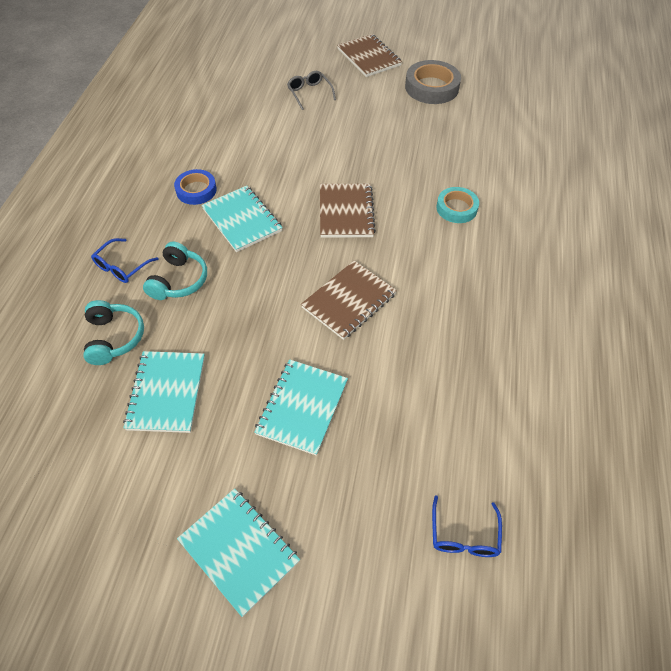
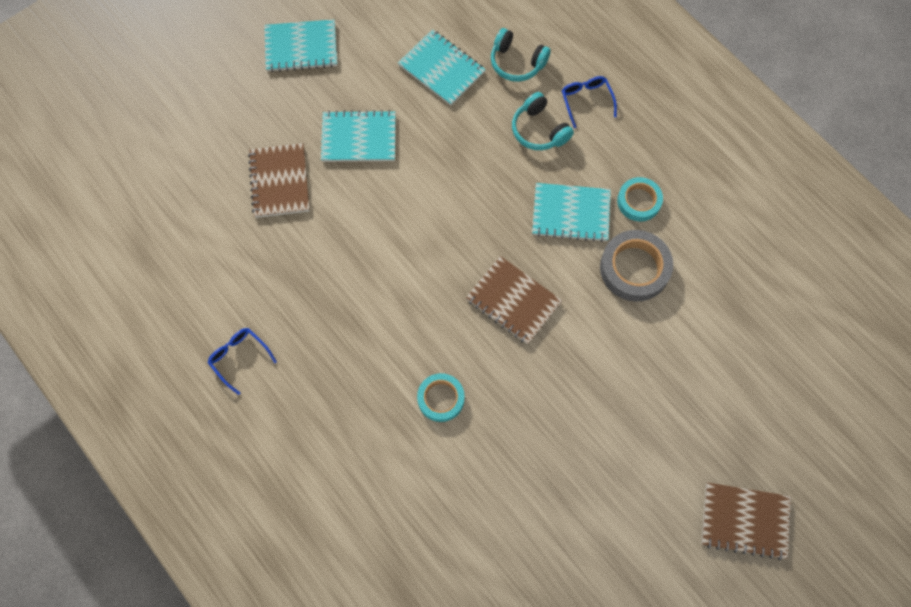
camera: 130 degrees right, 15 degrees up
(196, 190) = (639, 201): blue tape -> turquoise tape
(302, 407) = (359, 138): turquoise notebook -> turquoise notebook turned 60 degrees counterclockwise
(309, 93) = (718, 400): grey glasses -> none
(349, 301) = (418, 231): brown notebook -> brown notebook (279, 182)
(431, 87) = (634, 542): grey tape -> grey tape (634, 268)
(464, 535) = (198, 163): blue glasses -> blue glasses (239, 358)

